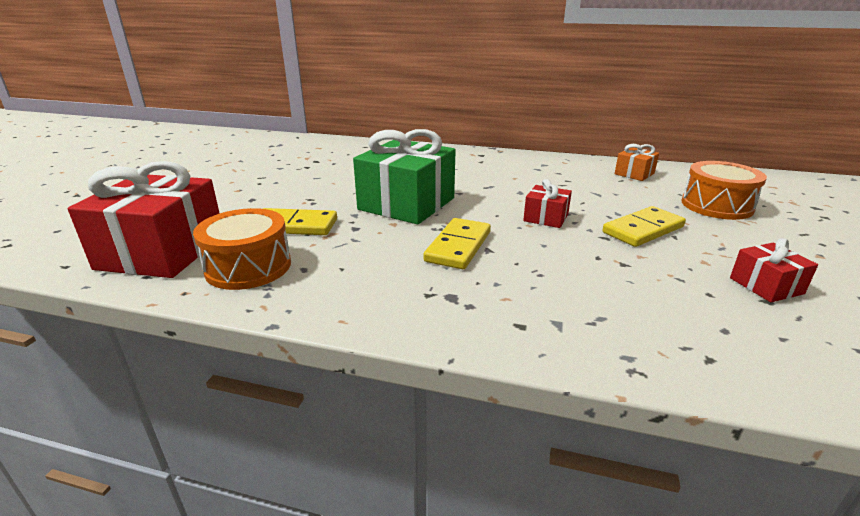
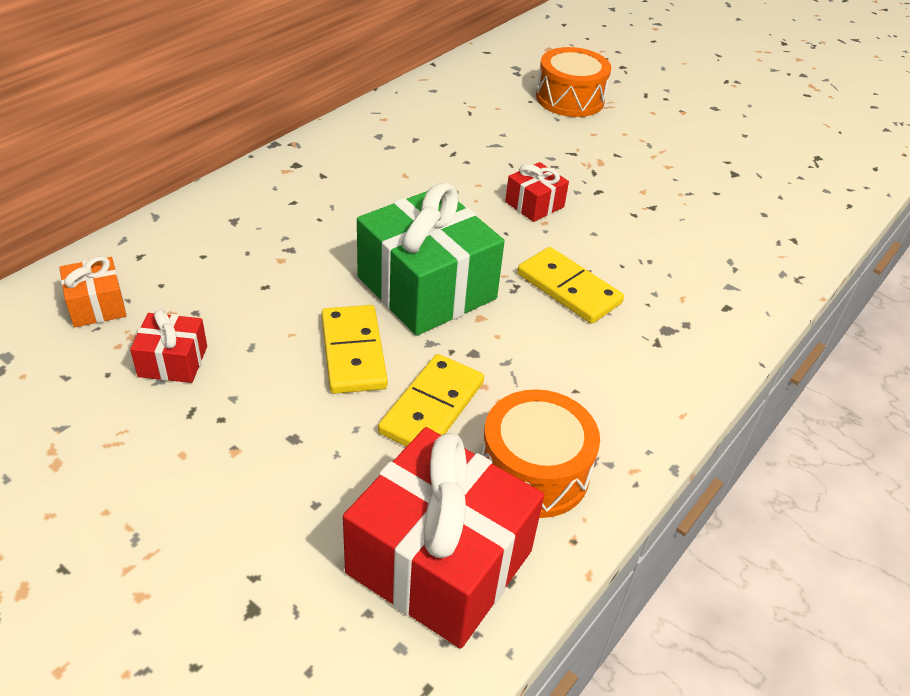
camera: 70 degrees left, 15 degrees up
(634, 174) = (459, 96): orange gift -> orange gift (97, 305)
(643, 230) = (595, 163): yellow domino -> yellow domino (353, 352)
(766, 286) = (715, 162): red gift -> red gift (173, 361)

